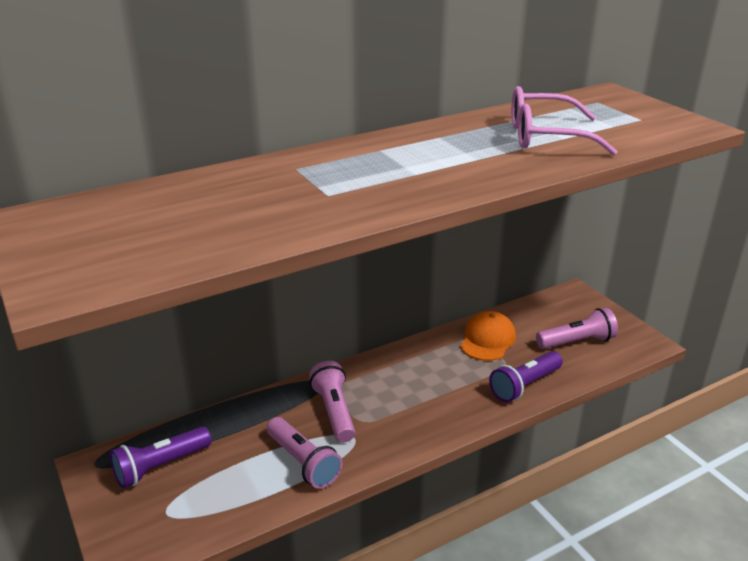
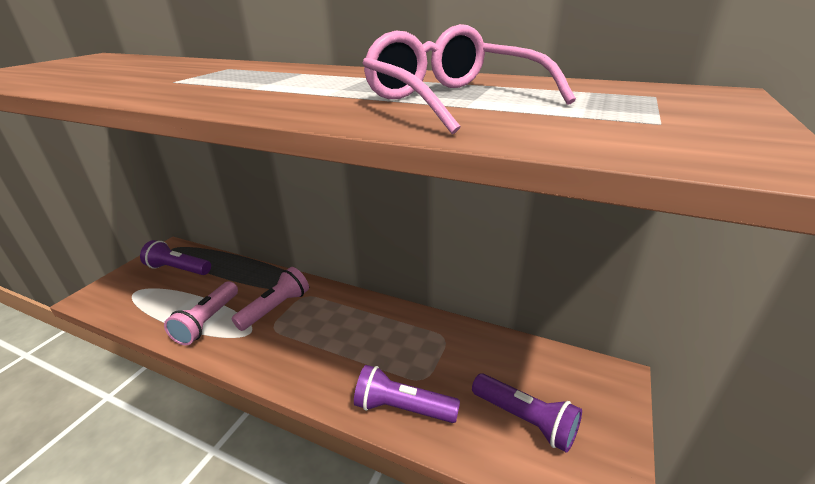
camera: 55 degrees right, 0 degrees up
(487, 340) = (450, 347): orange cap -> none
(577, 341) = (525, 420): pink flashlight -> purple flashlight

